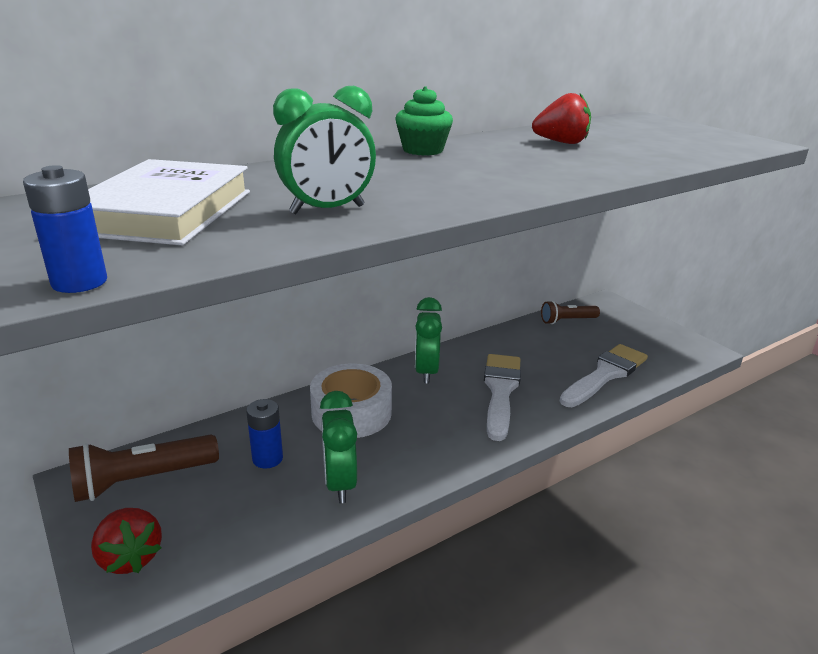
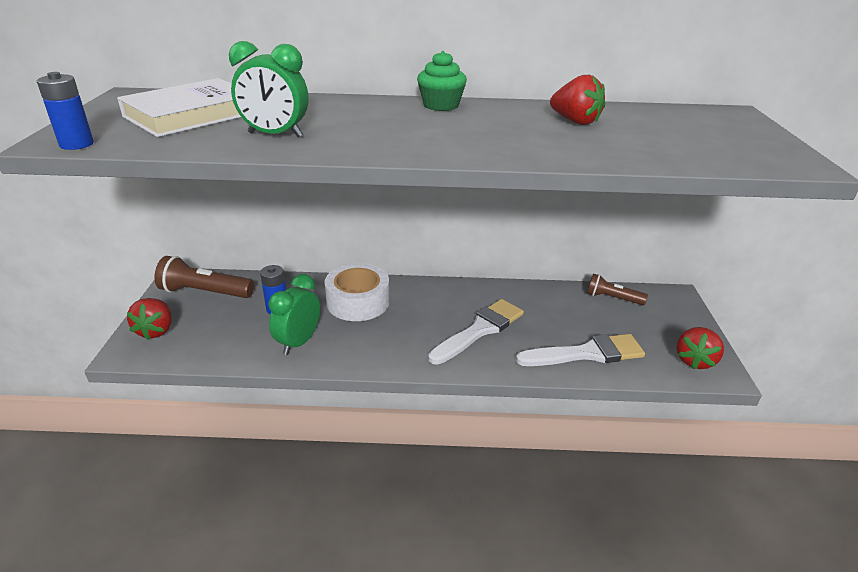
camera: 35 degrees right, 5 degrees up
(426, 372) = (442, 294): green clock -> none
(678, 348) = (694, 360): none -> red strawberry

